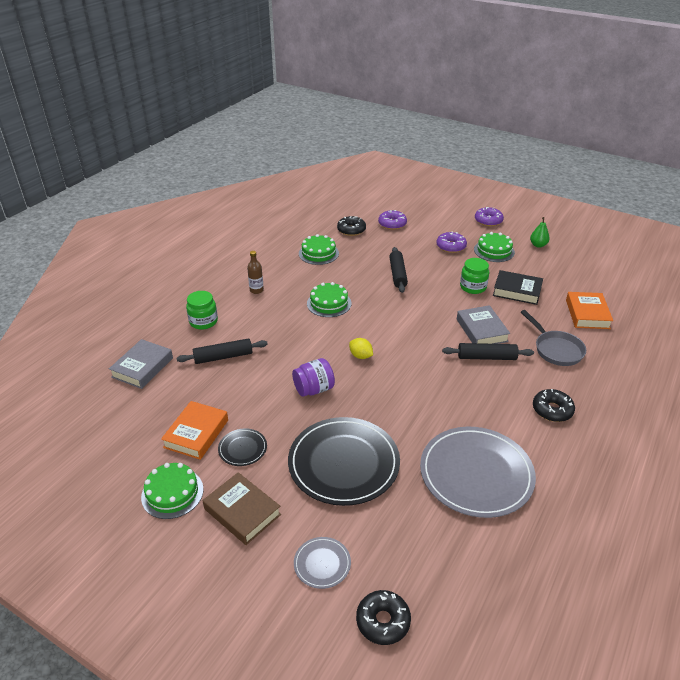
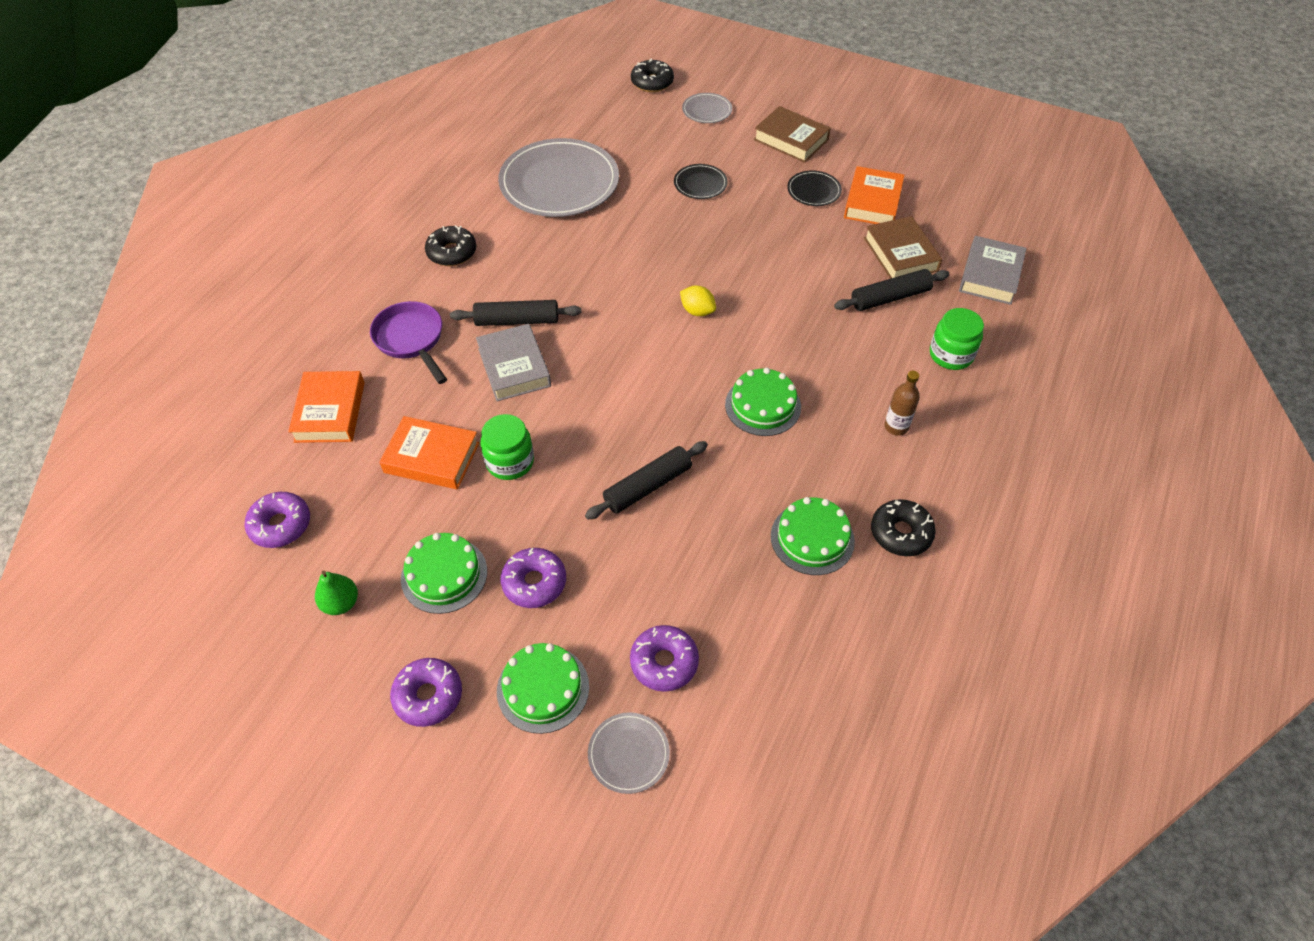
camera: 175 degrees right, 15 degrees up
(172, 493) = (866, 149): green cake -> green cake (543, 688)
(198, 387) = (900, 254): none -> brown book
(314, 389) = (752, 260): purple jar -> none
(343, 463) = (700, 184): black plate -> black plate, size x0.45
(351, 230) = (757, 629): black donut -> black donut (901, 533)
(397, 274) = (648, 486): black rolling pin -> black rolling pin turned 60 degrees clockwise
(406, 206) = (628, 754): none -> grey plate
(517, 291) = (431, 458): black book -> orange book
(556, 349) = (411, 340): grey pan -> purple pan
(583, 270) = (280, 525): none -> purple donut

